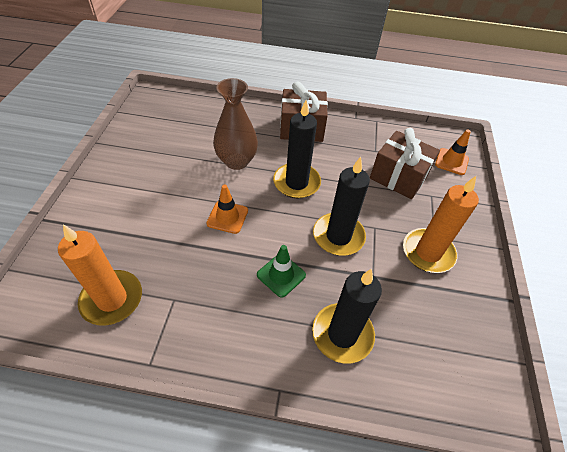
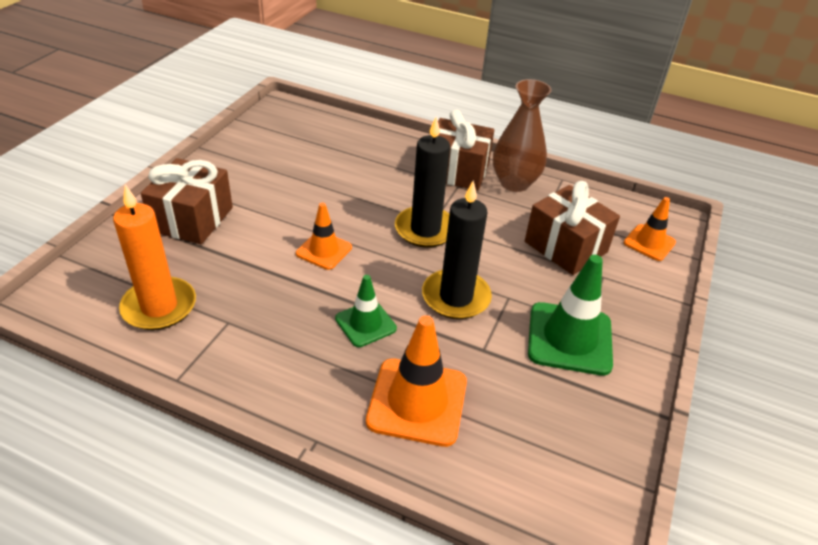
camera: 15 degrees right, 10 degrees down
(112, 210) = (192, 219): none -> brown gift
(236, 161) = (358, 194): brown vase -> brown vase (514, 183)
(342, 334) = (417, 401): black candle -> orange traffic cone
(428, 252) = (569, 338): orange candle -> green traffic cone

